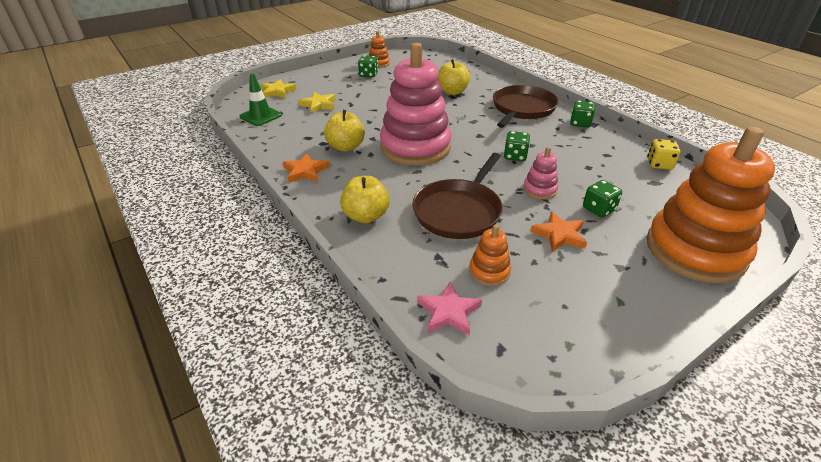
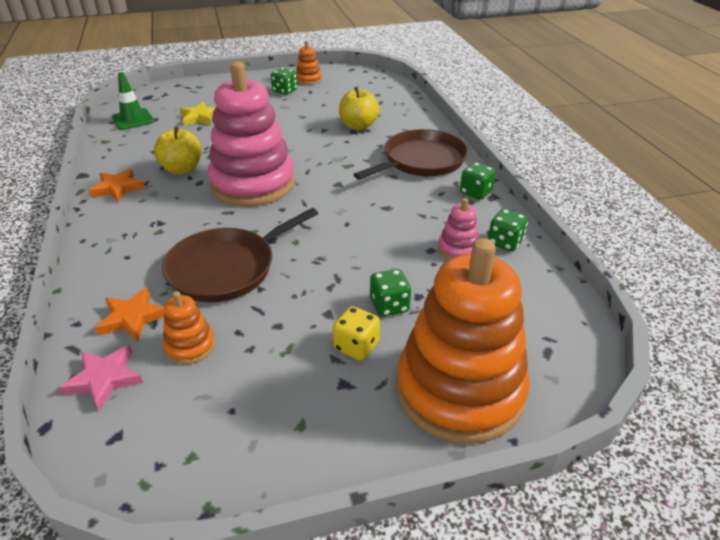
camera: 20 degrees right, 0 degrees up
(277, 92) = (174, 96): yellow star -> none
(366, 216) = (127, 250): yellow apple -> none
(515, 156) = (354, 217): green dice -> green dice (505, 242)
(539, 190) = (342, 264): pink stacking toy -> pink stacking toy (458, 249)
(559, 235) = (310, 324): orange star -> orange star (132, 317)
(659, 164) = (528, 266): yellow dice -> yellow dice (356, 346)

